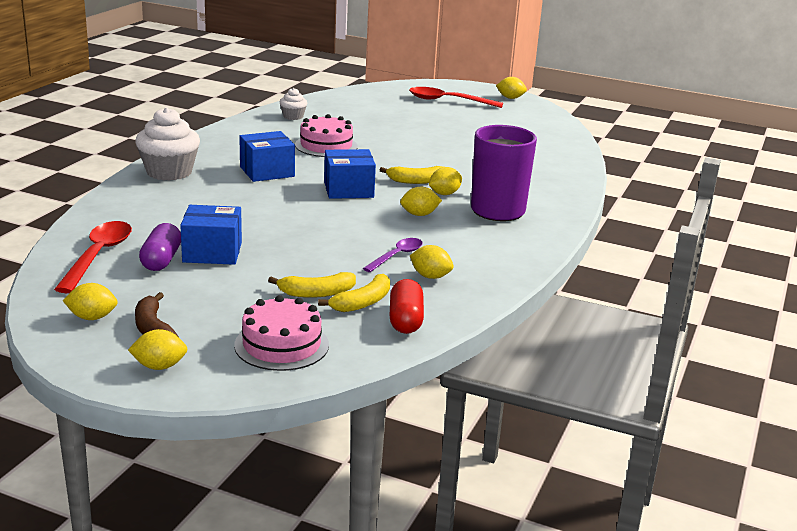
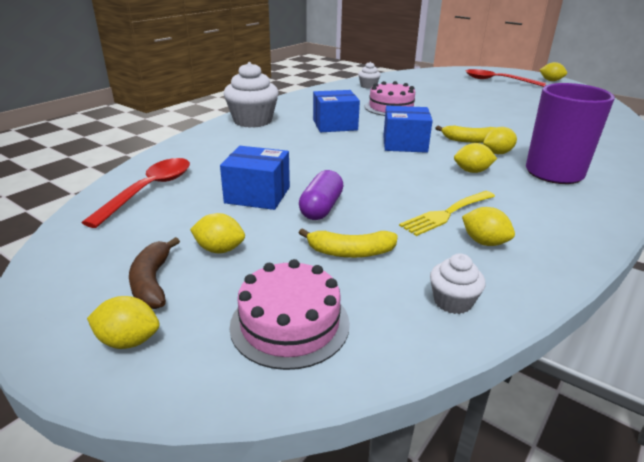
camera: 15 degrees right, 5 degrees up
(92, 317) = (98, 260): yellow lemon -> yellow lemon (219, 249)
(161, 260) = (205, 199): purple capsule -> purple capsule (321, 208)
(362, 302) = (401, 270): yellow banana -> none
(397, 256) = (446, 214): purple spoon -> yellow fork
(405, 320) = (452, 301): red capsule -> white cupcake

